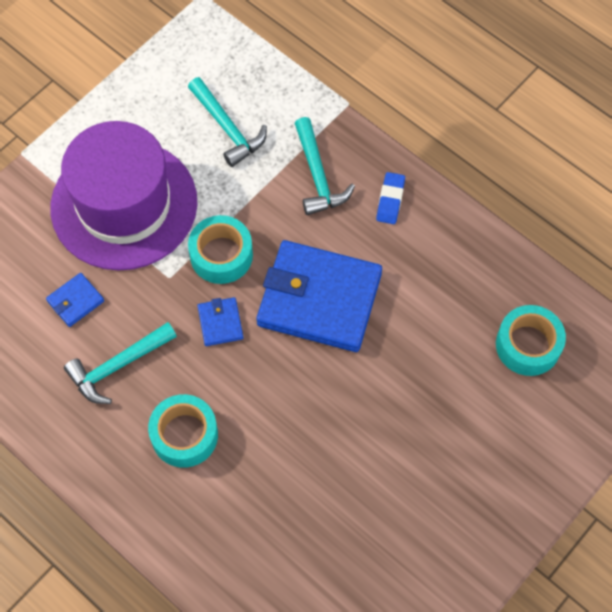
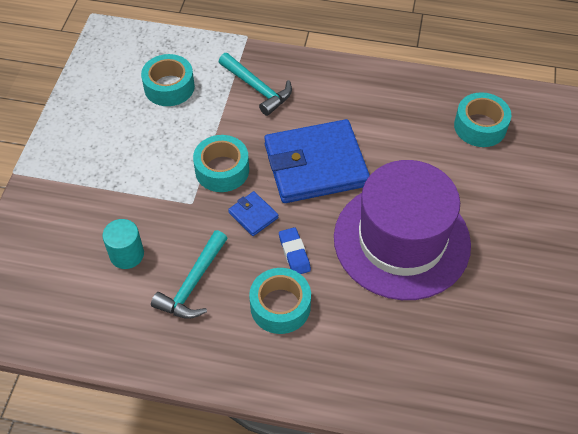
camera: 30 degrees left, 10 degrees down
(75, 301) = (127, 254): blue wallet -> turquoise cylinder
(124, 204) = (122, 170): purple hat -> purple hat (401, 240)
(228, 128) = (169, 87): turquoise hammer -> turquoise tape
(390, 200) = (320, 81): blue eraser -> blue eraser (294, 253)

